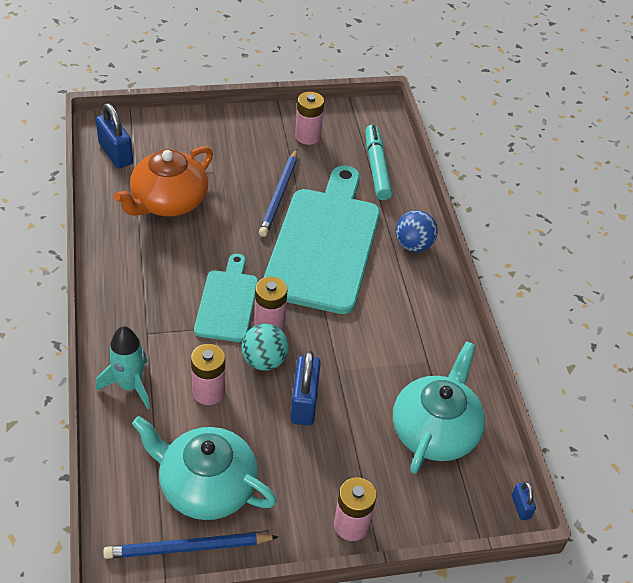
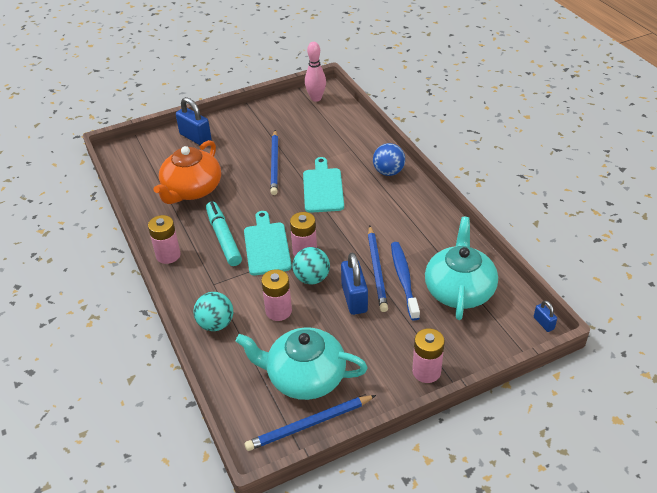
camera: 10 degrees left, 5 degrees down
(116, 154) = (137, 168): blue padlock -> blue padlock (195, 137)
(130, 386) = (216, 324): turquoise rocket -> turquoise ball
(308, 136) = (279, 120): pink battery -> pink battery (168, 255)
(324, 244) = (323, 188): turquoise cutting board -> turquoise cutting board, size x0.53
(346, 373) = (377, 270): none -> blue pencil
(364, 118) = (316, 98): none -> pink bowling pin
(373, 395) = (404, 279): none -> blue toothbrush
(376, 167) = (339, 128): turquoise marker -> turquoise marker (224, 238)

